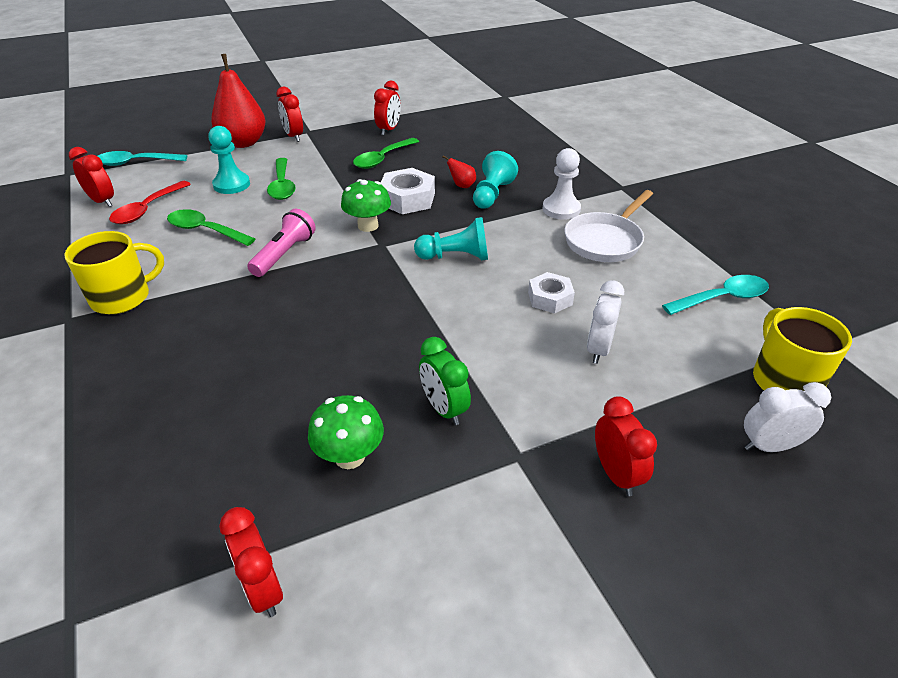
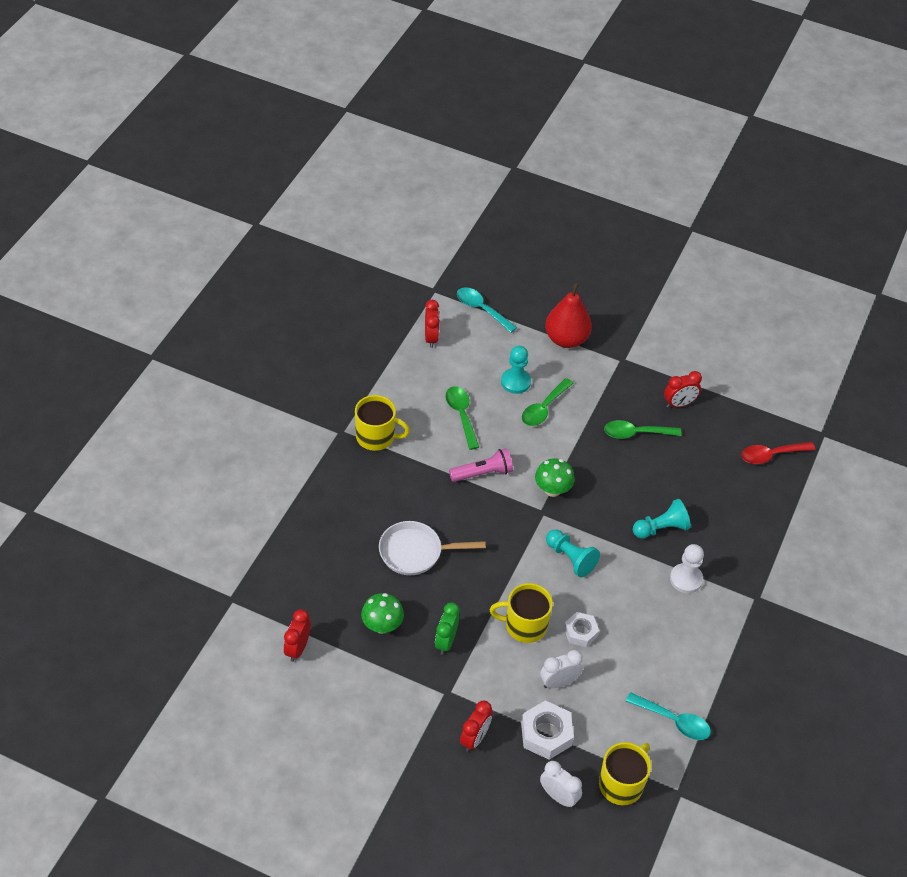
camera: 45 degrees right, 10 degrees up
(147, 209) = (448, 367): red spoon -> red spoon (771, 455)
(294, 136) = (606, 358): red clock -> none
(407, 199) = (603, 486): white nut -> white nut (546, 734)
(462, 186) = (653, 504): red pear -> none
(496, 331) = (524, 625): none -> yellow mug
(605, 241) = (673, 626): white pan -> white pan (415, 552)

